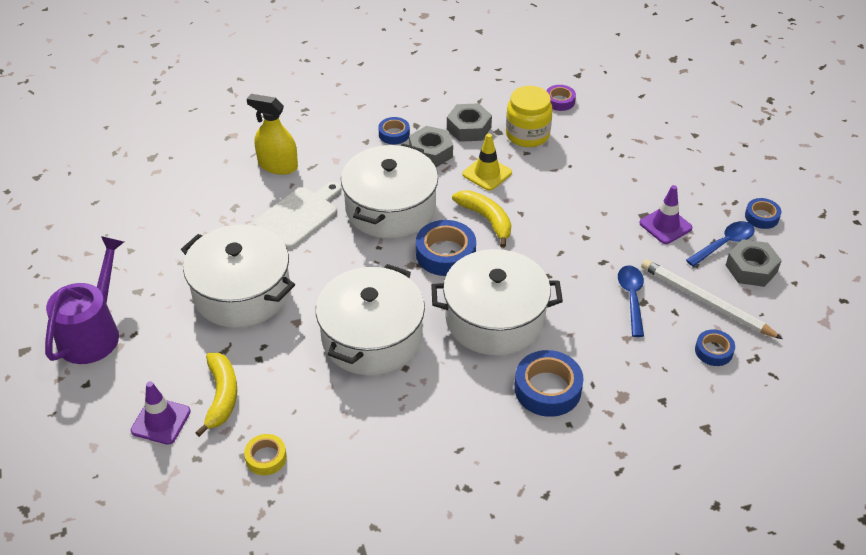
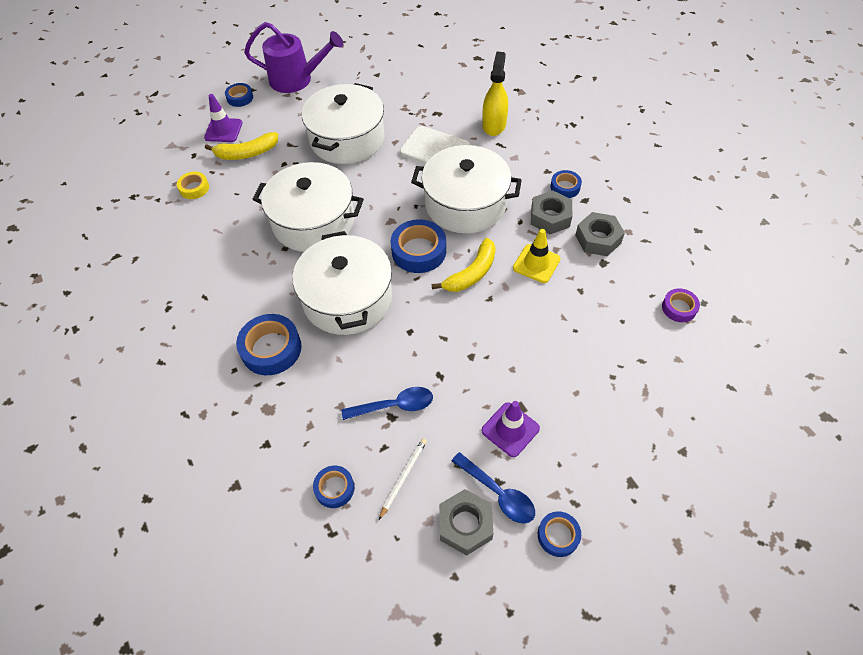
camera: 80 degrees right, 10 degrees up
(98, 399) = (240, 98): none -> blue tape
(527, 134) = (609, 287): yellow jar -> none
(705, 302) = (403, 477): white pencil -> white pencil, size x0.54

